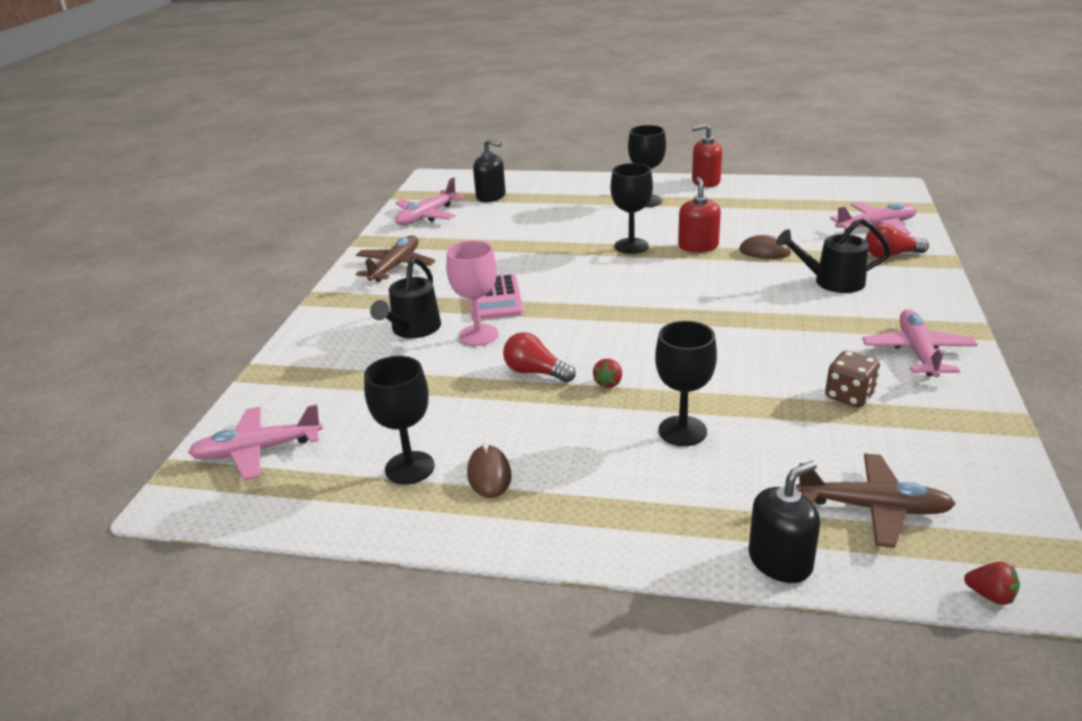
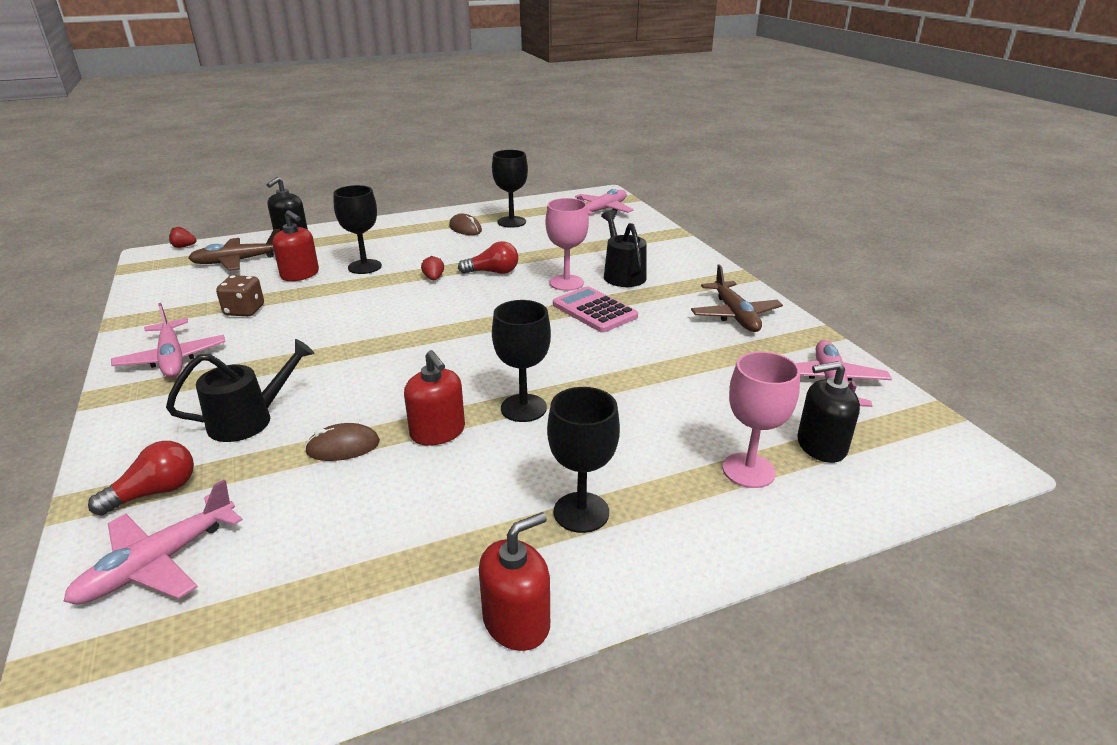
camera: 145 degrees right, 0 degrees up
(543, 196) = (748, 470): none -> pink goblet
(775, 442) = (300, 274): none -> red soap dispenser

